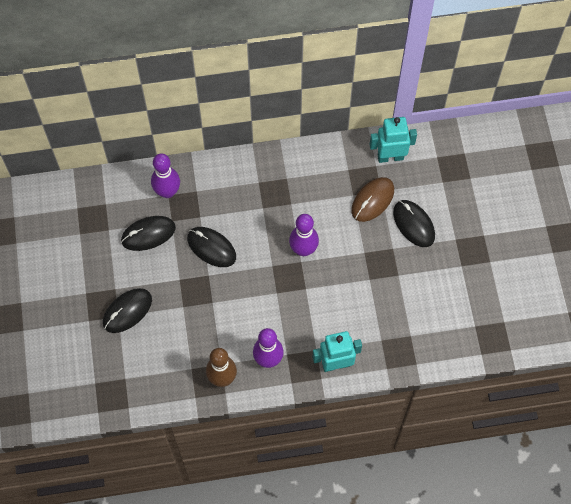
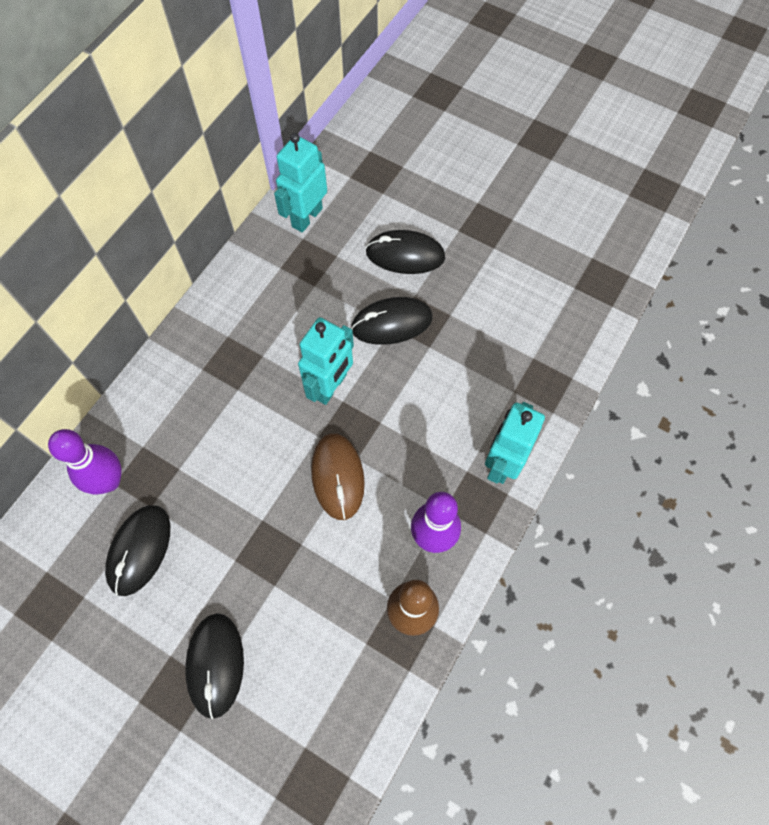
camera: 50 degrees left, 0 degrees up
(211, 248) = (231, 487): black mouse -> black mouse (392, 323)
(303, 249) = (330, 386): purple bowling pin -> turquoise robot
(372, 200) = (339, 272): brown mouse -> brown mouse (338, 477)

